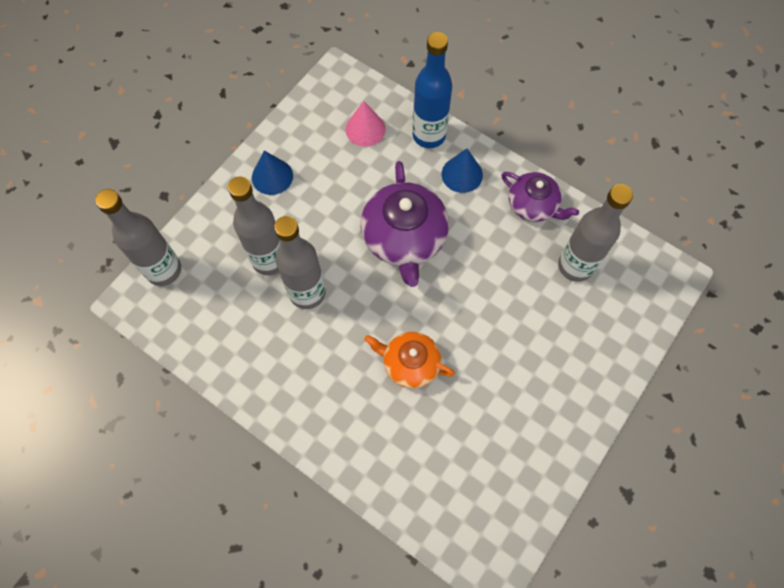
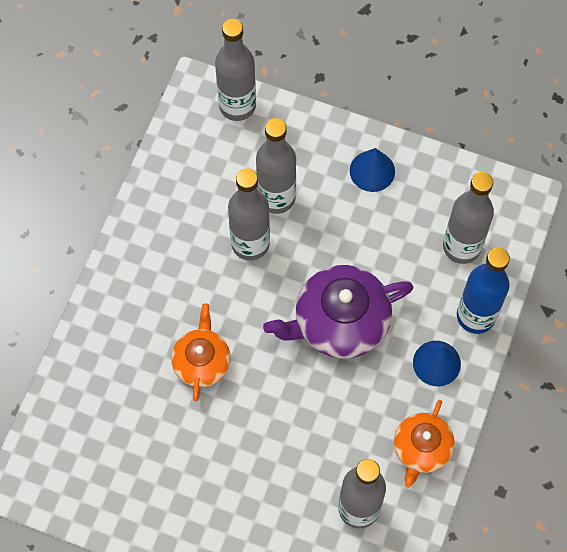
camera: 75 degrees right, 0 degrees up
(365, 129) = (461, 247): pink cone -> grey bottle
(533, 205) = (421, 448): purple teapot -> orange teapot

